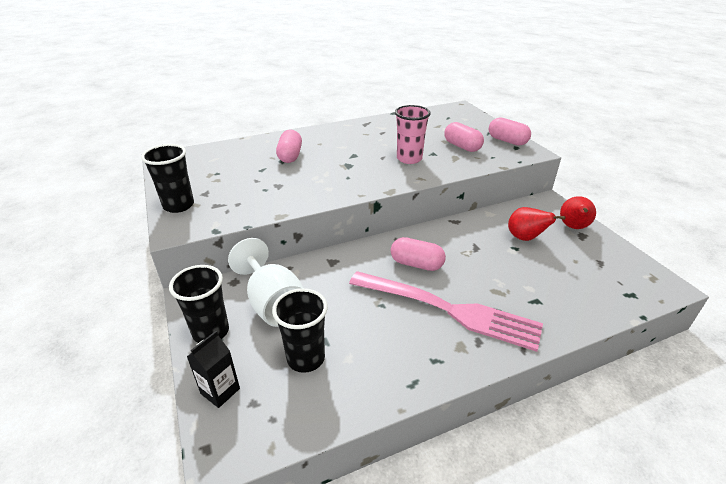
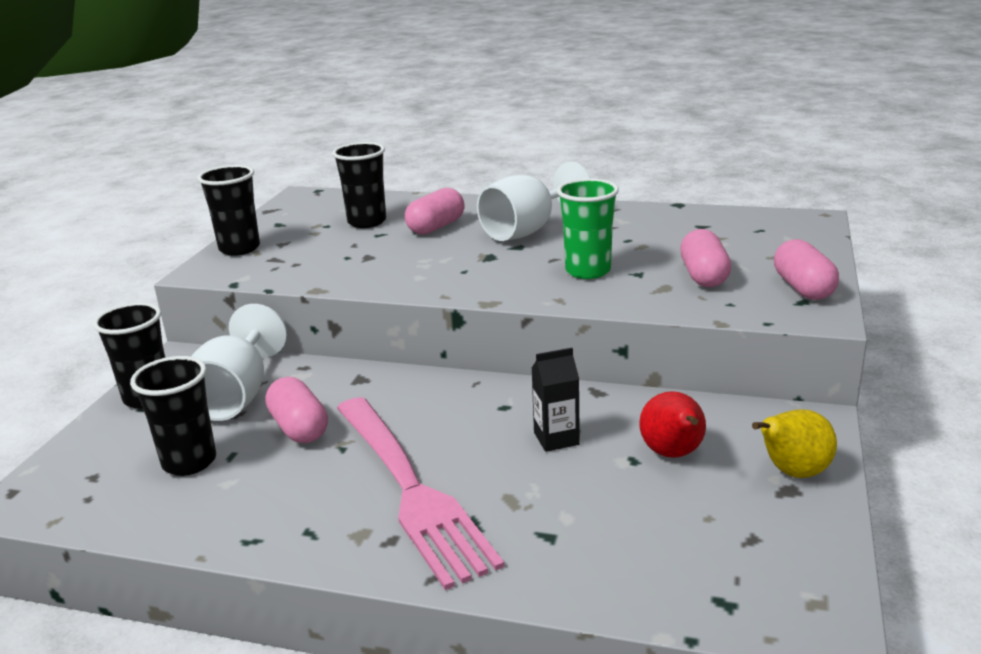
camera: 40 degrees right, 10 degrees down
(220, 391) = (84, 452): black carton -> black carton (556, 438)
(241, 164) = (367, 222): none -> black cup
(344, 145) = (527, 230): none -> white goblet
(409, 159) = (588, 271): pink cup -> green cup
(416, 264) = (455, 422): pink capsule -> pink capsule (299, 428)
(573, 227) = (792, 472): red pear -> yellow pear

